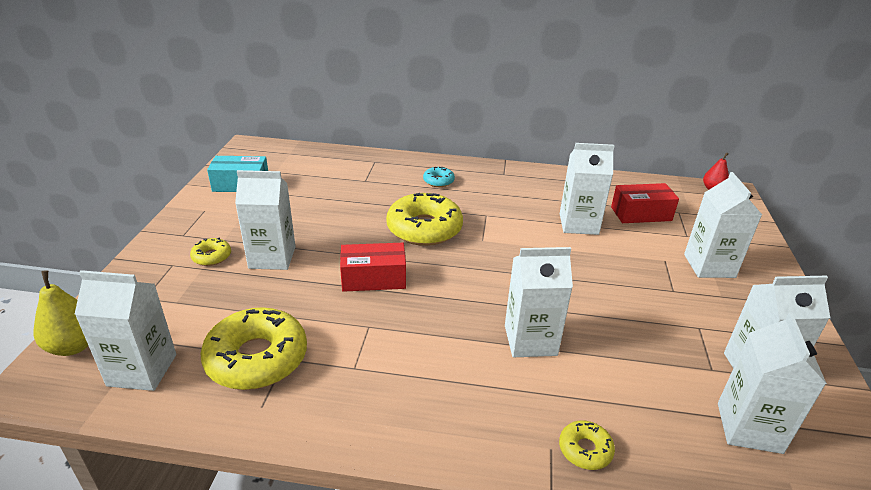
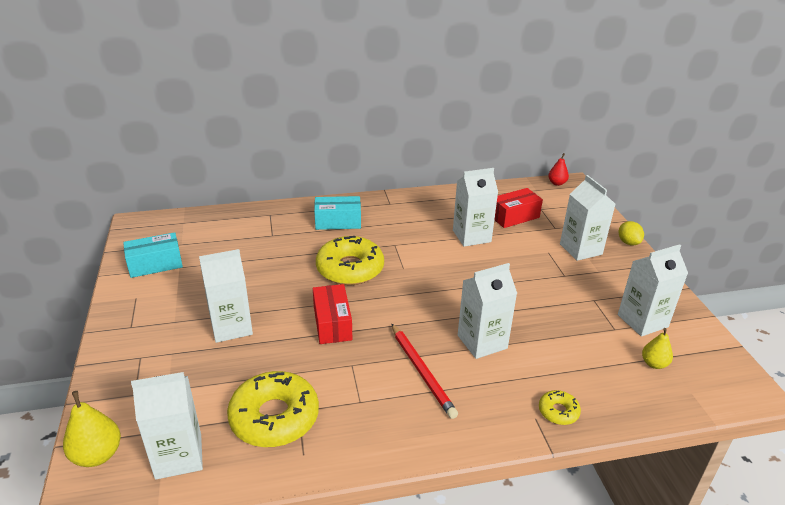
camera: 20 degrees left, 0 degrees up
(212, 256) = (173, 340): yellow donut -> none
(373, 278) = (332, 323): red box -> red box turned 75 degrees counterclockwise
(438, 181) = (338, 222): turquoise donut -> turquoise box
(441, 354) = (422, 371): none -> red pencil
(749, 427) = (654, 364): white carton -> yellow pear
(778, 271) = (628, 242): none -> yellow lemon

